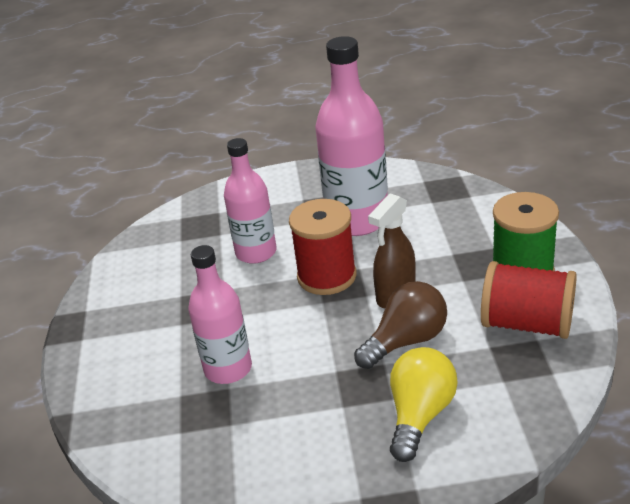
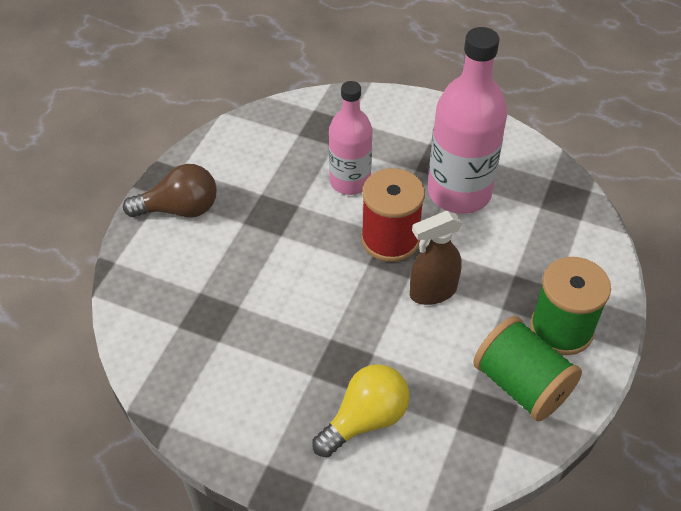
camera: 25 degrees right, 15 degrees up
(228, 369) = (250, 288): pink bottle -> none
(406, 341) = (407, 343): brown light bulb -> brown light bulb (180, 209)
(527, 324) = (521, 384): red spool -> green spool

